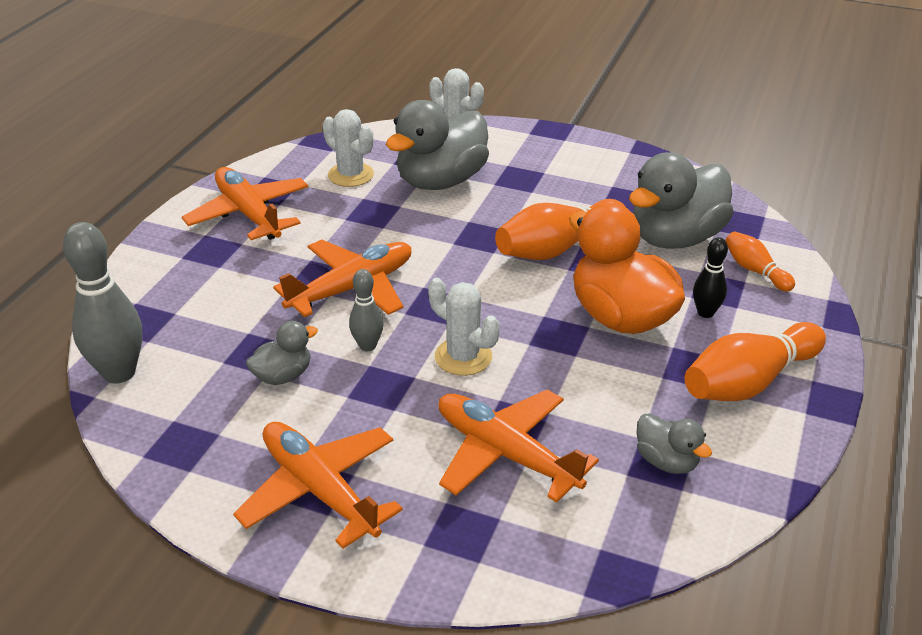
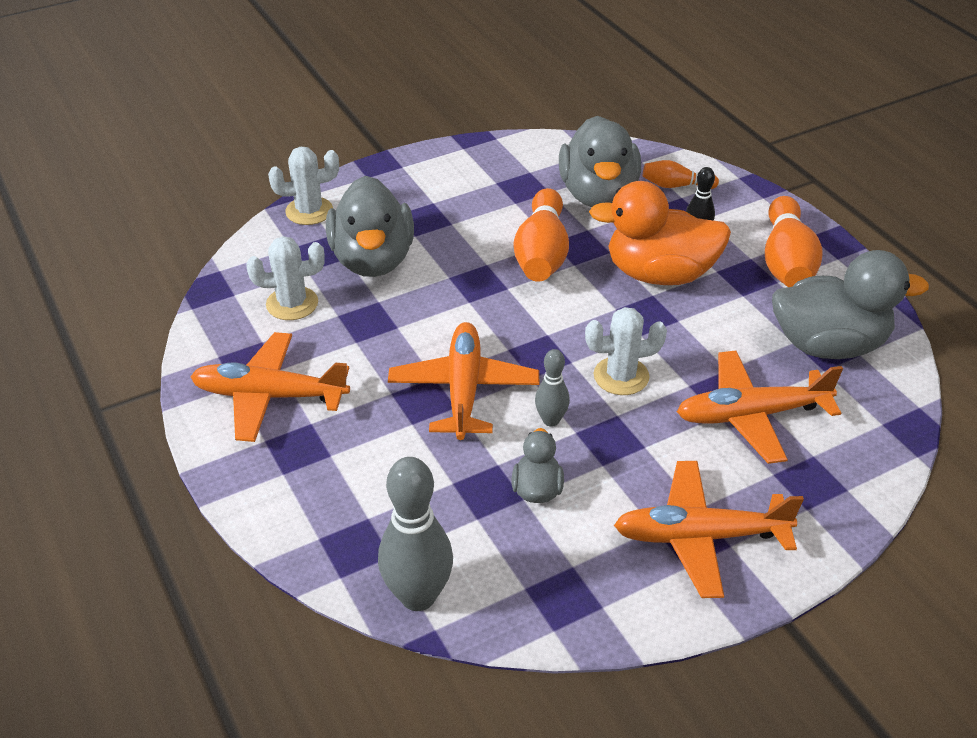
camera: 50 degrees left, 5 degrees up
(666, 461) = (828, 345): grey duck -> grey duck, size x2.05

